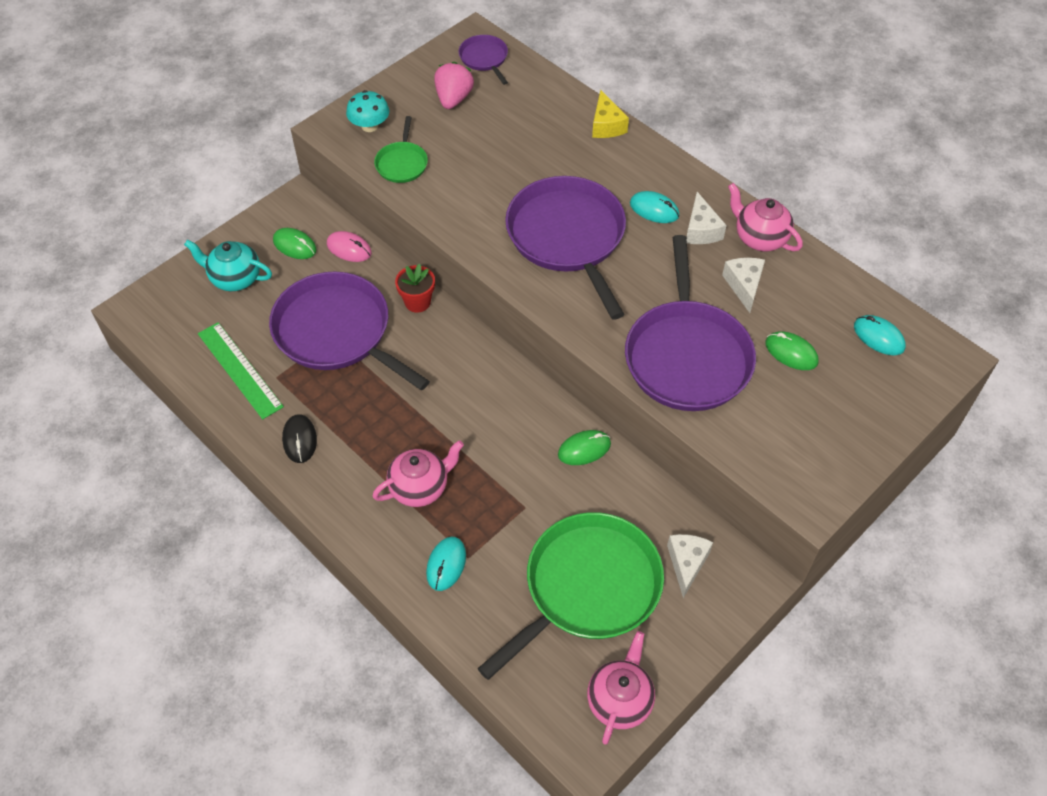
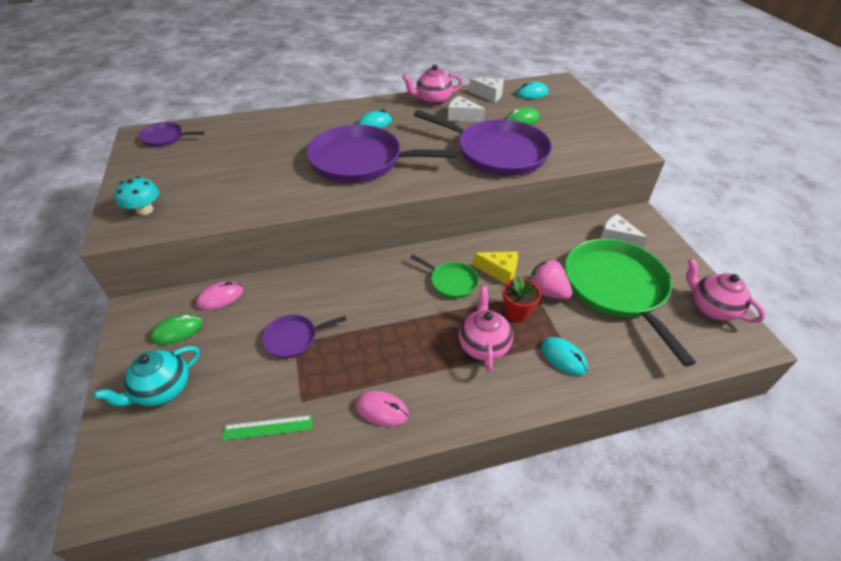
camera: 60 degrees left, 10 degrees down
(240, 369) = (268, 427): green ruler -> green ruler, size x0.62
(300, 440) = (382, 410): black mouse -> pink mouse
(337, 332) = (294, 338): purple pan -> purple pan, size x0.46
(402, 163) = (204, 207): green pan -> green pan (451, 281)
(417, 302) = (312, 278): red flower pot -> red flower pot (517, 313)
(453, 99) = (180, 163): pink strawberry -> pink strawberry (547, 292)
(584, 449) = (505, 247): green mouse -> none
(606, 125) = (289, 116): yellow cheese -> yellow cheese (499, 271)
(701, 230) = (407, 115): white cheese -> white cheese (489, 95)

